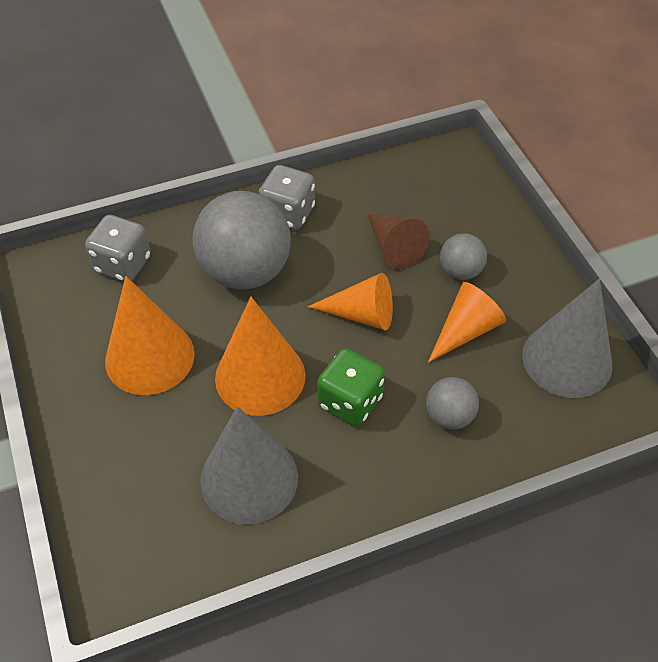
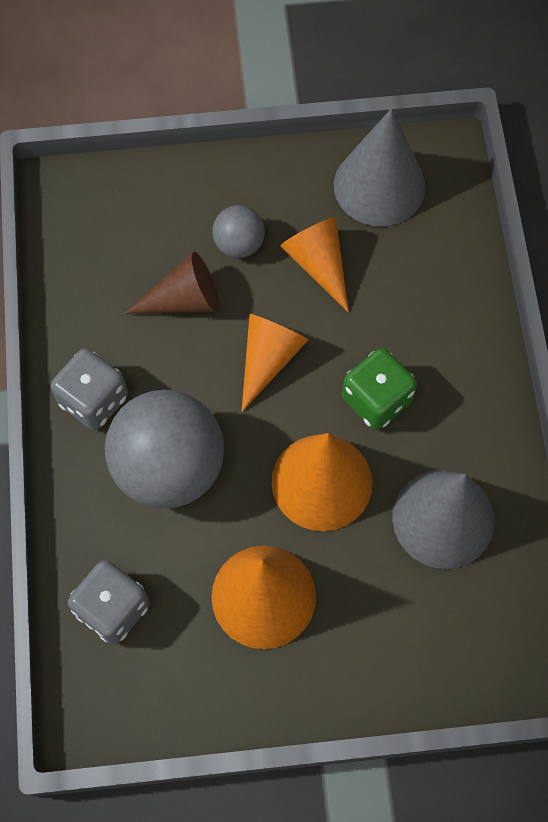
camera: 75 degrees left, 15 degrees up
(449, 416) = (417, 312): grey ball -> none

